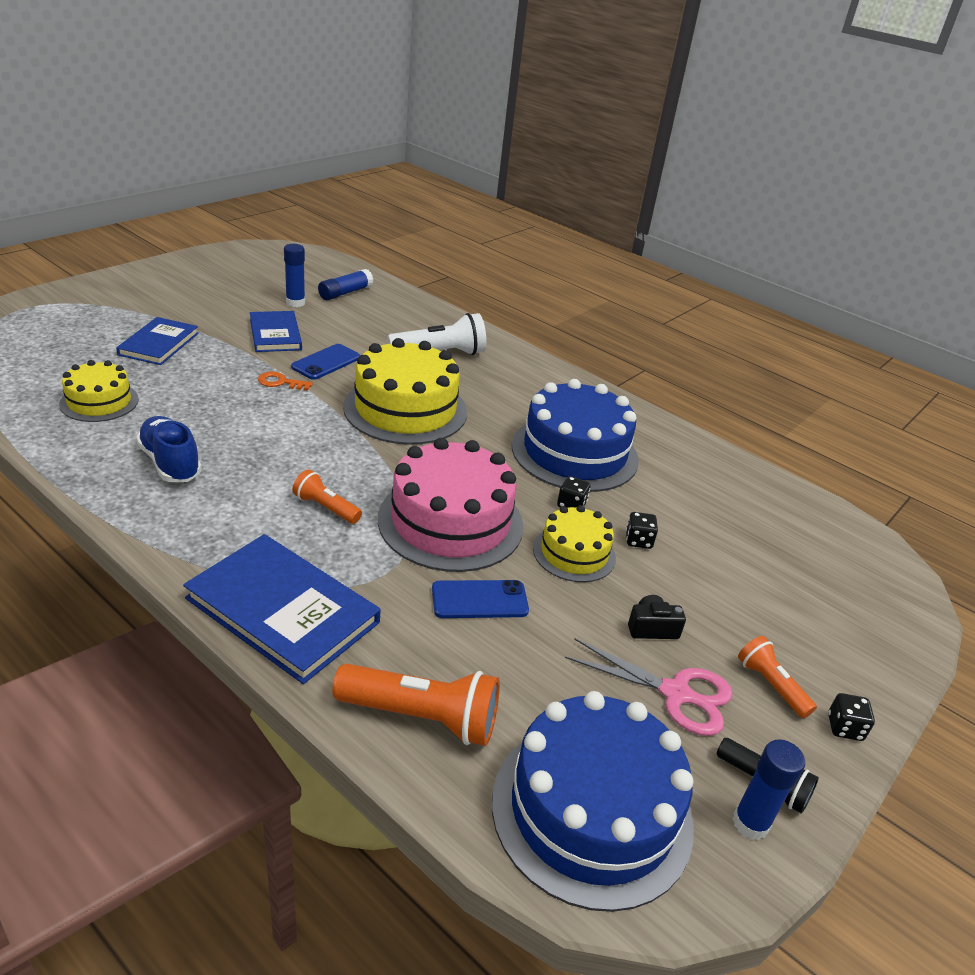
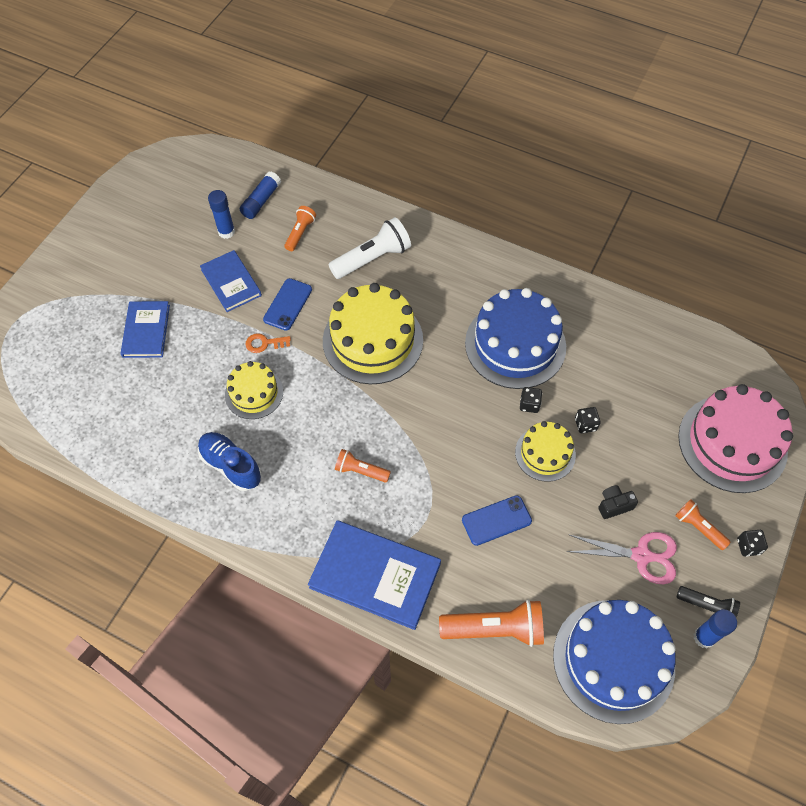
camera: 10 degrees left, 25 degrees up
(99, 402) = (142, 418): yellow cake -> yellow cake (254, 393)
(372, 320) = (300, 233): none -> orange flashlight
(450, 522) = (451, 453): pink cake -> pink cake (732, 443)

